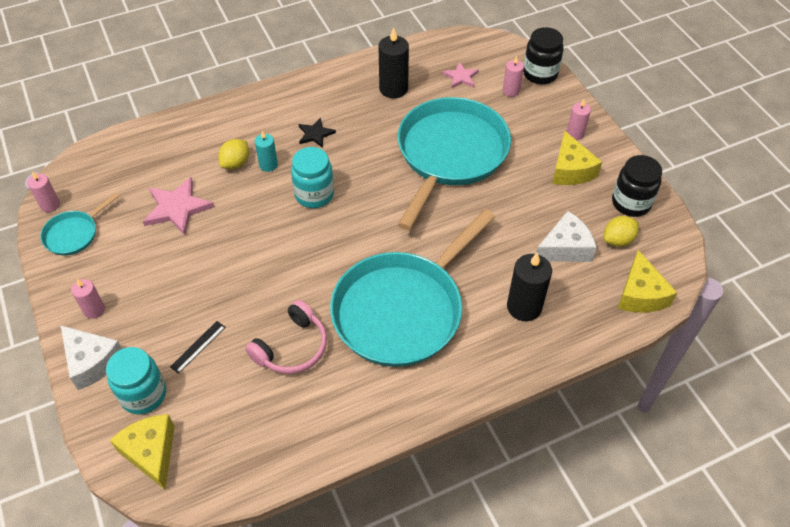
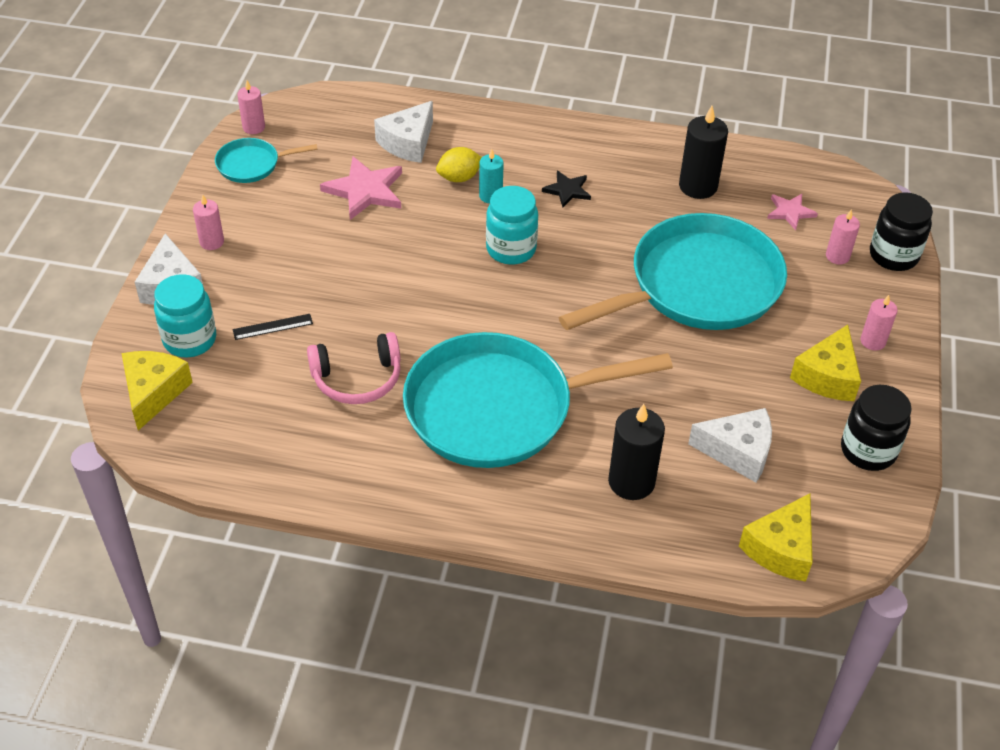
camera: 35 degrees right, 5 degrees down
(177, 157) = (408, 143): none -> white cheese
(618, 240) = (810, 479): yellow lemon -> none

